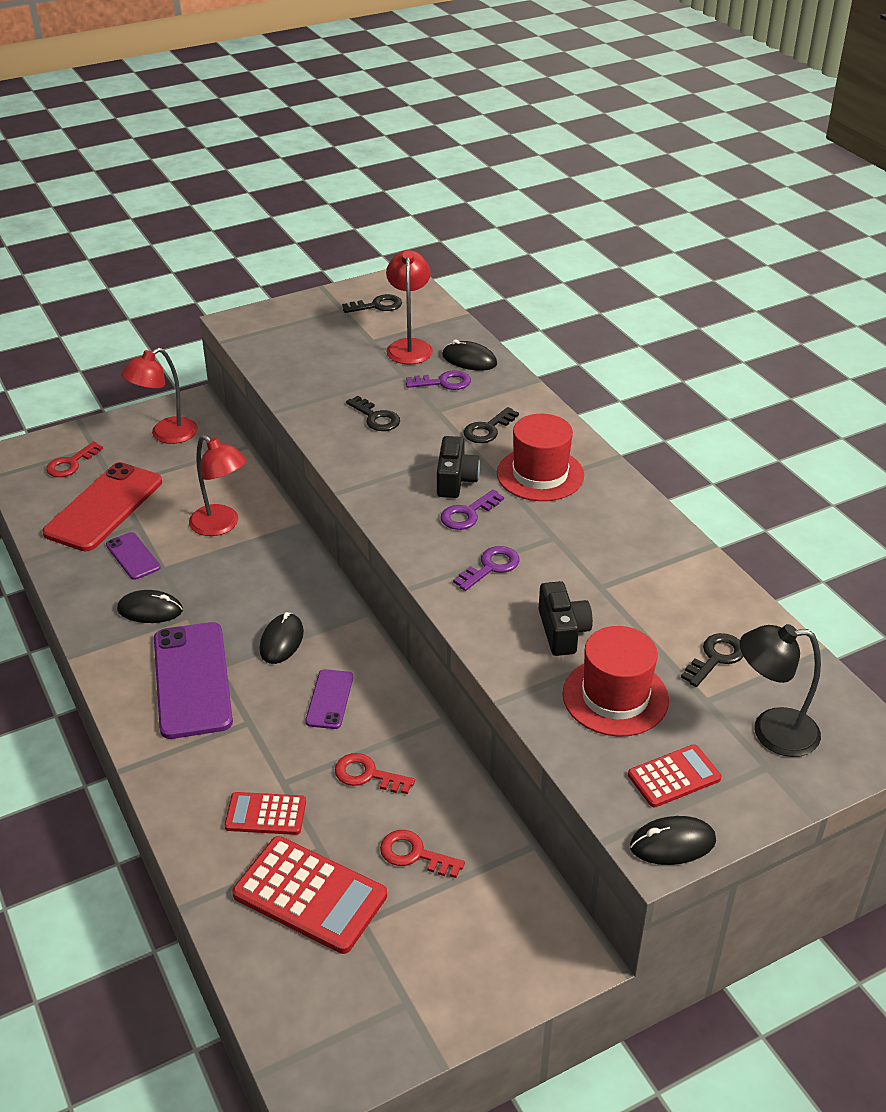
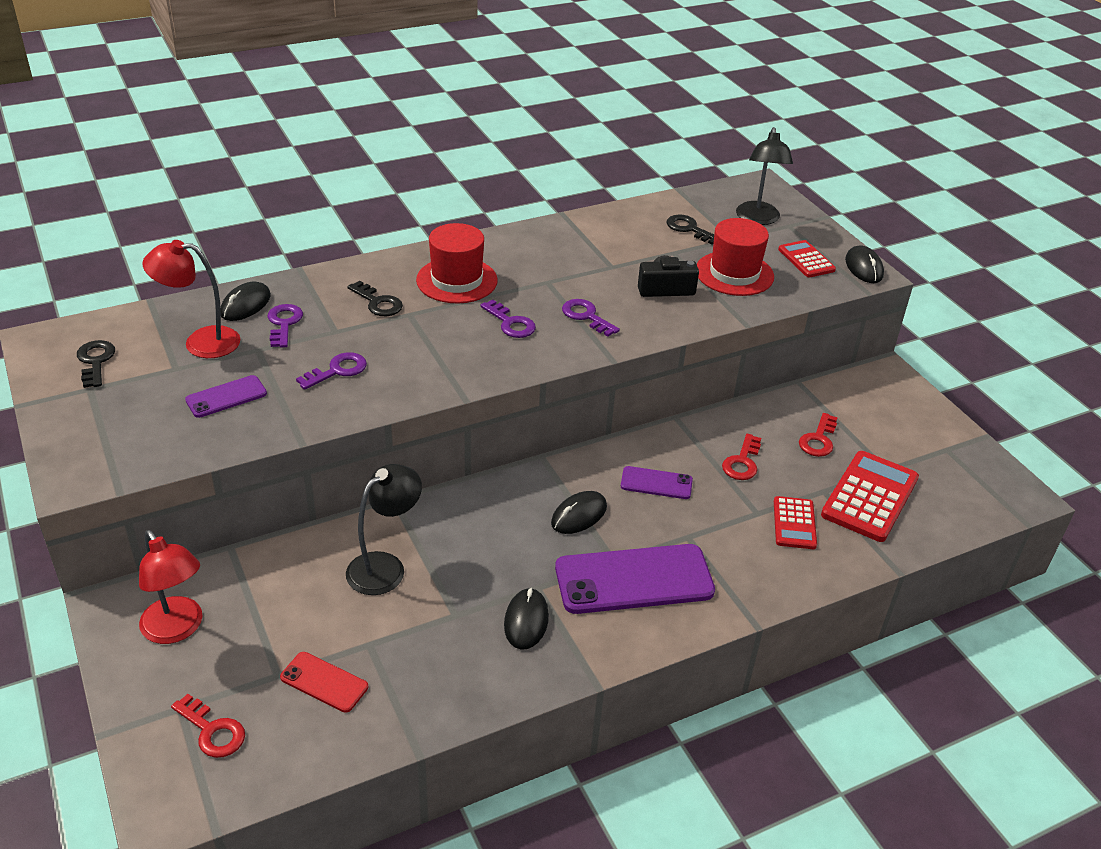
camera: 90 degrees left, 0 degrees up
(104, 507) = (324, 682): red phone -> red phone, size x0.50
(133, 556) = (429, 644): purple phone -> purple phone (226, 397)
(221, 525) = (385, 566): red lamp -> black lamp
(281, 641) = (579, 515): black mouse -> black mouse turned 60 degrees counterclockwise
(376, 418) = (337, 370): black key -> purple key
(455, 480) = (458, 327): black camera -> none

